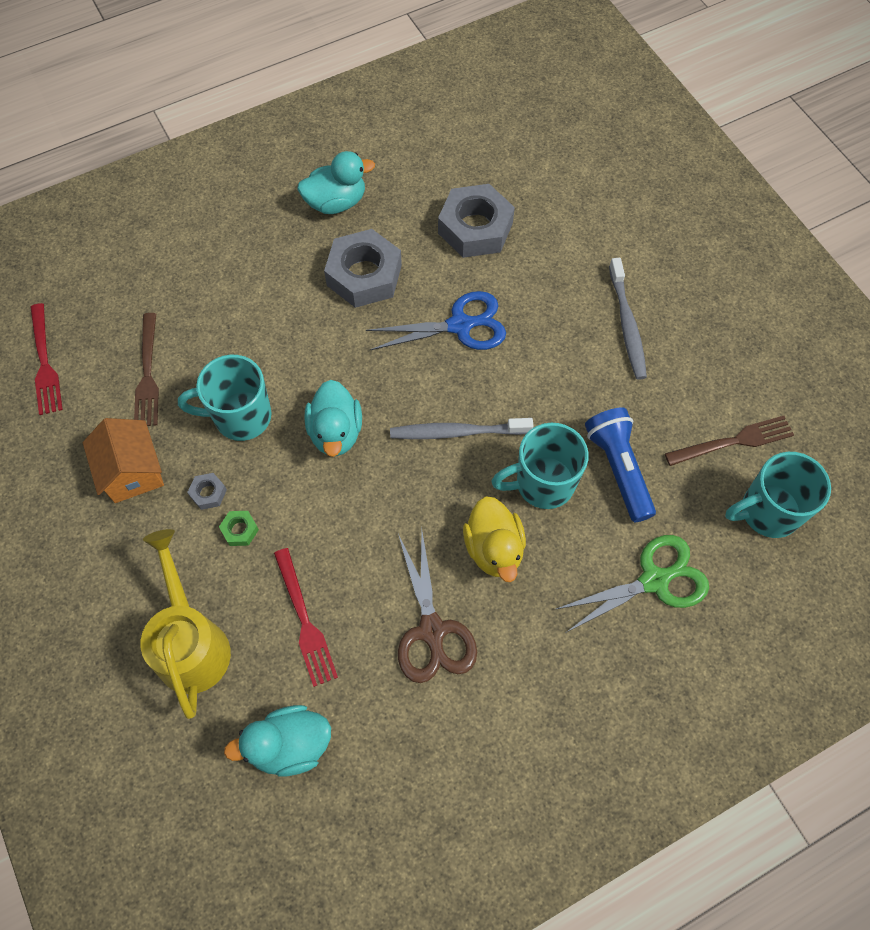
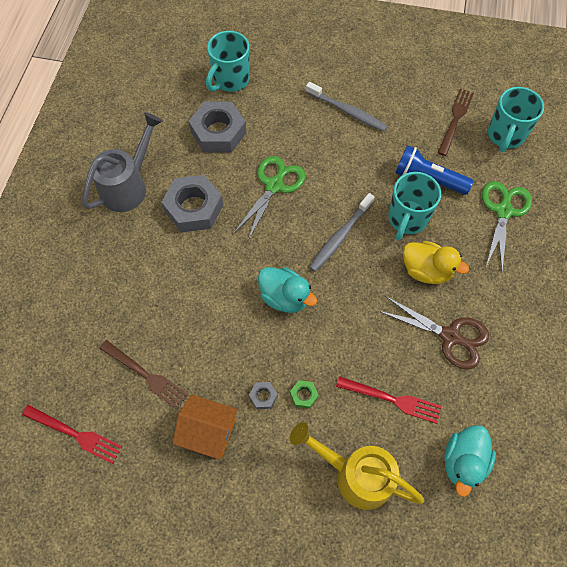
camera: 50 degrees left, 0 degrees up
(240, 417) = (227, 342): turquoise mug -> turquoise mug (230, 80)
(336, 202) = (128, 186): turquoise duck -> grey watering can
(460, 325) = (274, 185): blue scissors -> green scissors

